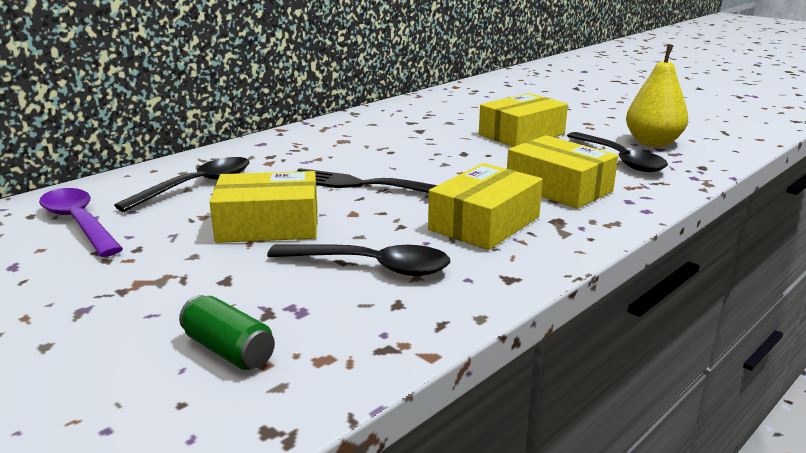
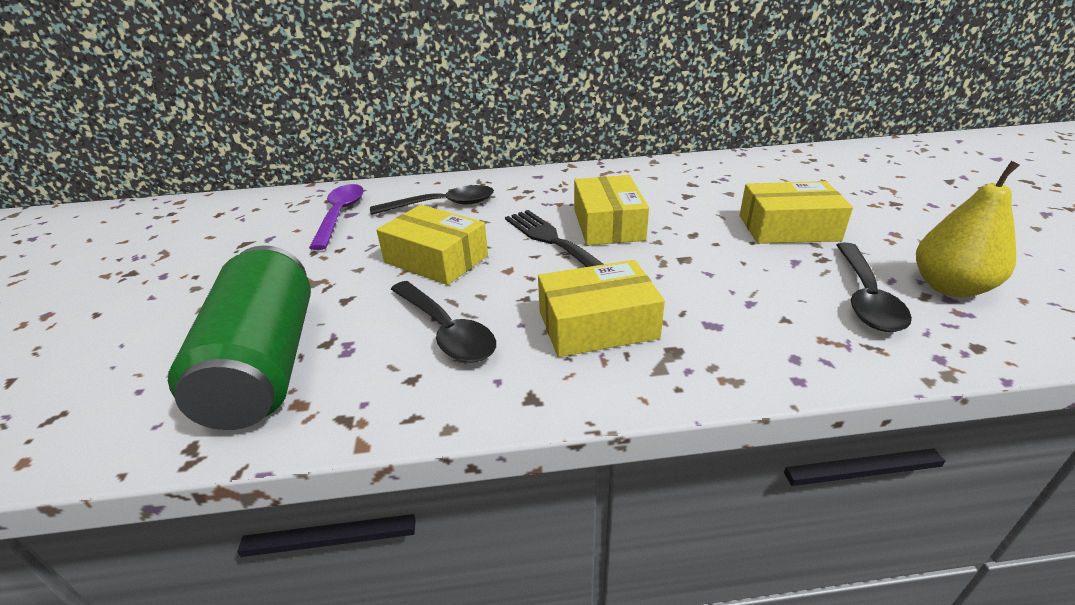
camera: 40 degrees right, 10 degrees up
(228, 350) = (265, 363): green can -> green can, size x2.34
(558, 188) = (734, 310): yellow box -> yellow box (608, 224)

